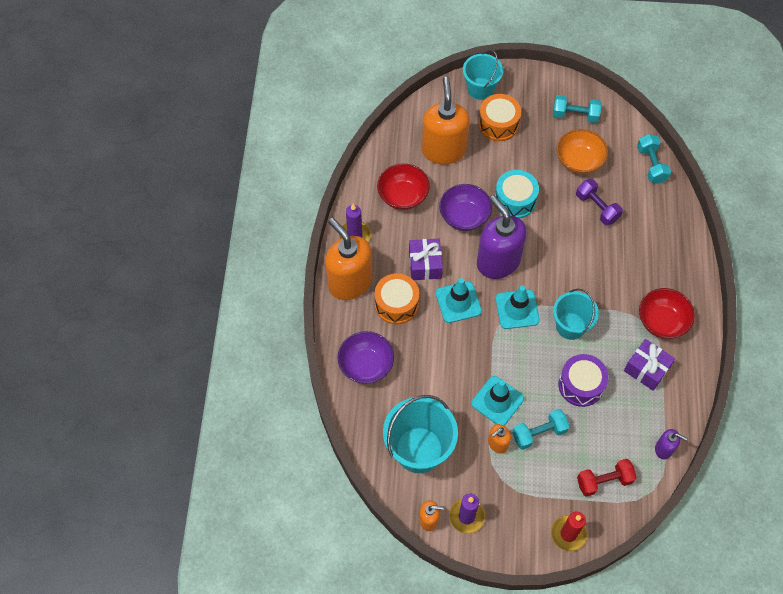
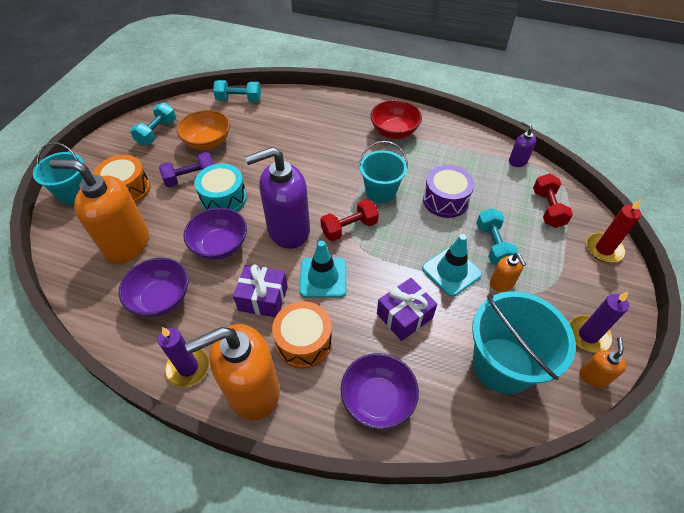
camera: 75 degrees left, 10 degrees down
(403, 196) = (161, 298): red bowl -> purple bowl
(517, 309) = (349, 228): turquoise traffic cone -> red dumbbell
(597, 207) = (263, 143): purple dumbbell -> purple dumbbell (190, 178)
(646, 369) = (438, 152): purple gift -> purple gift (404, 316)
(664, 449) = (517, 161): purple soap dispenser -> purple soap dispenser turned 75 degrees counterclockwise

